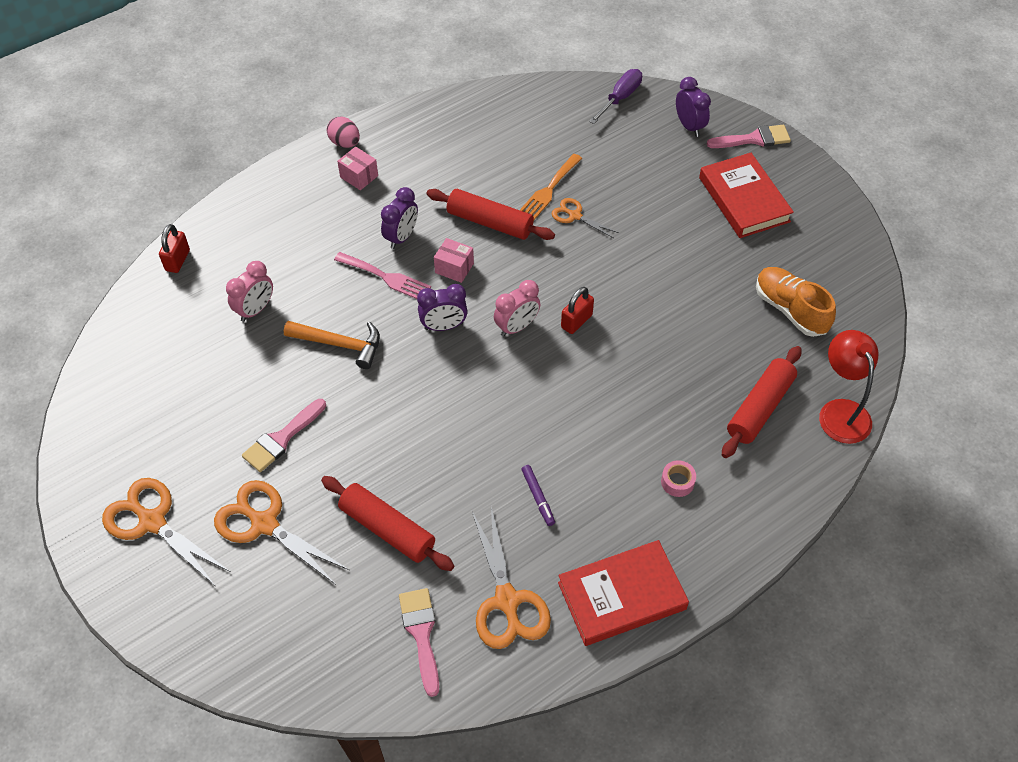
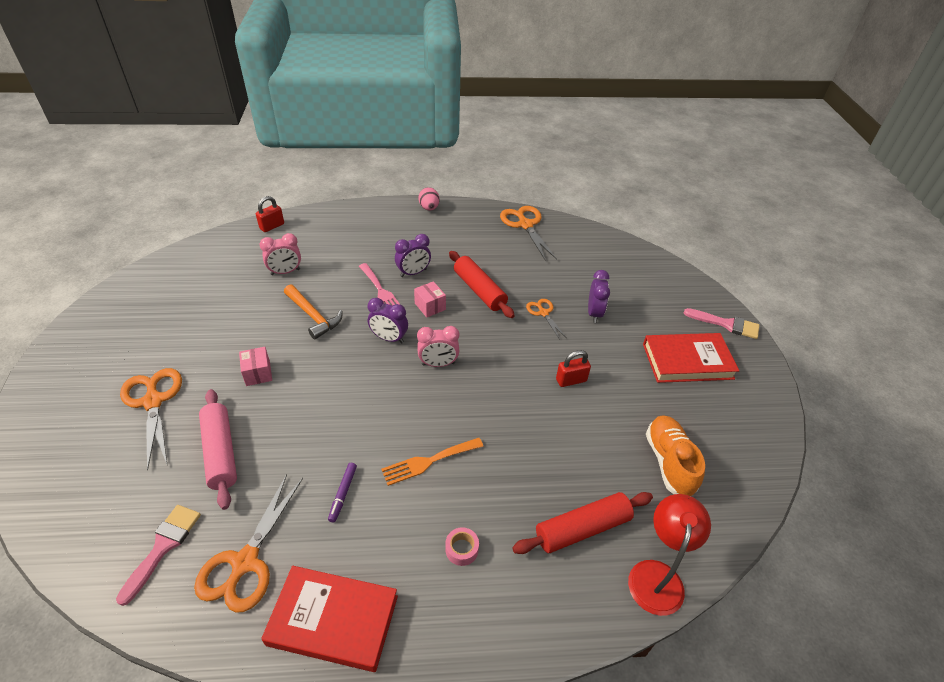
camera: 30 degrees right, 10 degrees down
(152, 522) = (97, 362): orange scissors -> orange scissors (525, 225)
(281, 439) = (220, 354): pink brush -> none
(359, 176) = (420, 229): pink box -> pink box (258, 373)
(387, 529) = (221, 452): red rolling pin -> pink rolling pin
(548, 190) = (538, 289): orange fork -> orange fork (428, 462)
(576, 321) = (484, 382): red padlock -> red padlock (571, 380)
(620, 97) = (638, 256): purple screwdriver -> none
(689, 126) = (678, 294): purple clock -> purple clock (594, 313)
(744, 199) = (687, 361): red book -> red book turned 75 degrees clockwise

